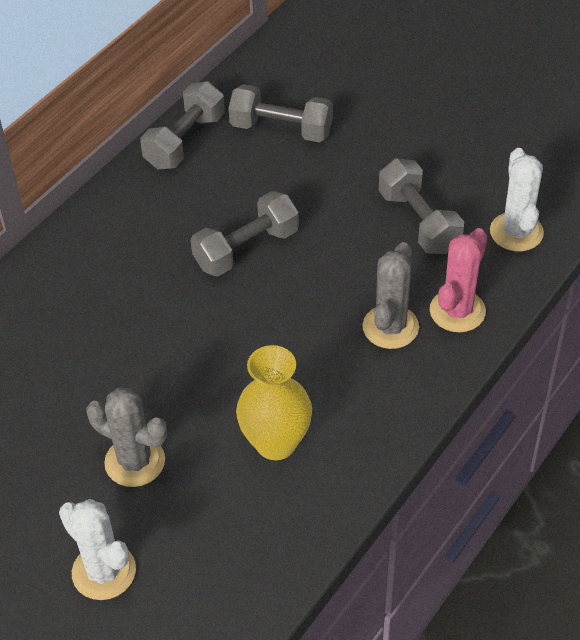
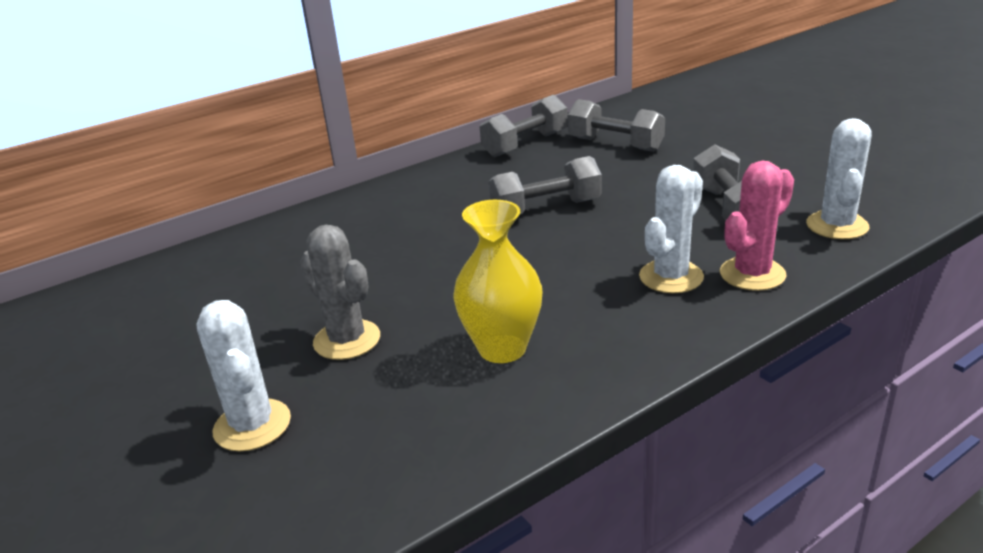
camera: 20 degrees right, 20 degrees down
(390, 327) = (671, 277): grey cactus -> white cactus

